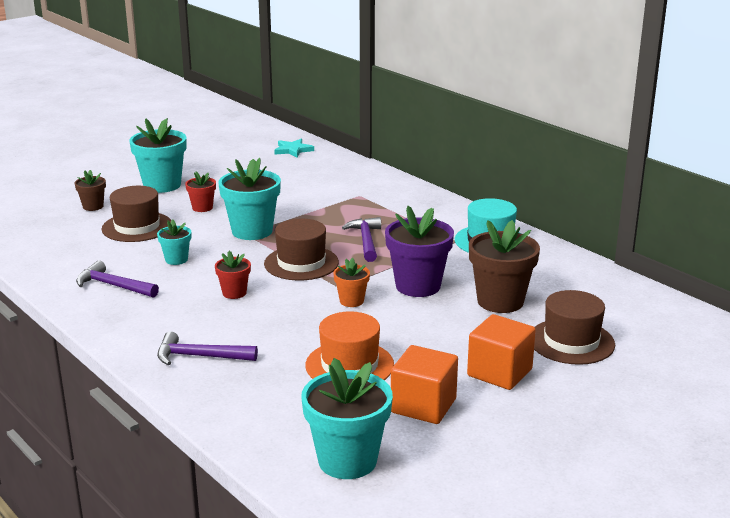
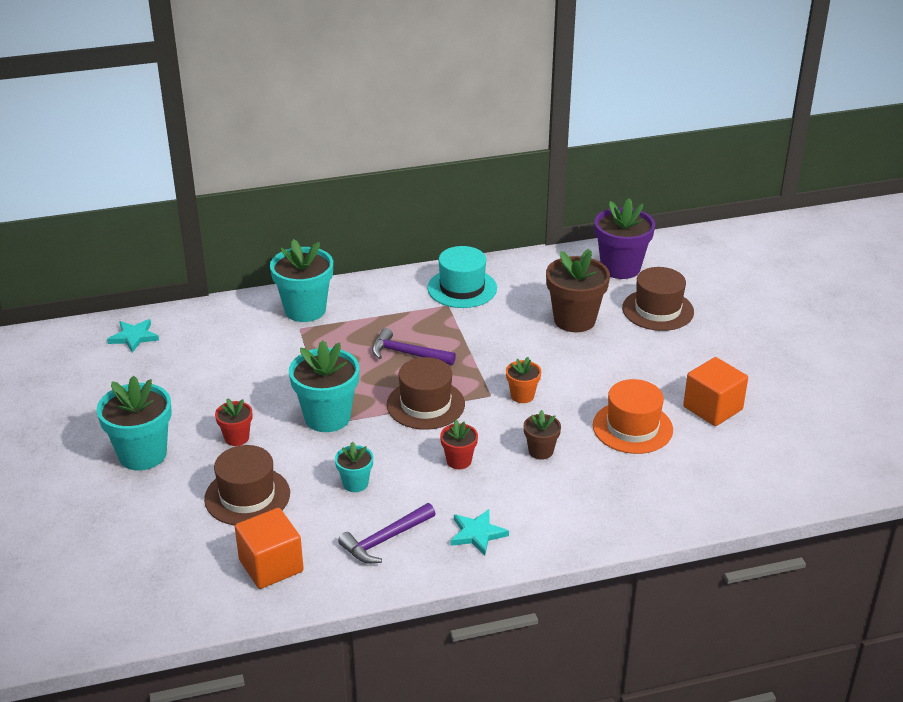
camera: 65 degrees left, 10 degrees up
(93, 206) = (156, 521): brown flower pot -> brown flower pot (541, 451)
(141, 321) = (477, 534): none -> turquoise star
(199, 356) = (569, 509): purple hammer -> none
(347, 460) = (770, 467): turquoise flower pot -> turquoise flower pot (305, 310)
(418, 286) = (519, 352): purple flower pot -> purple flower pot (620, 268)
(499, 372) = (684, 357): orange cube -> orange cube (271, 566)

